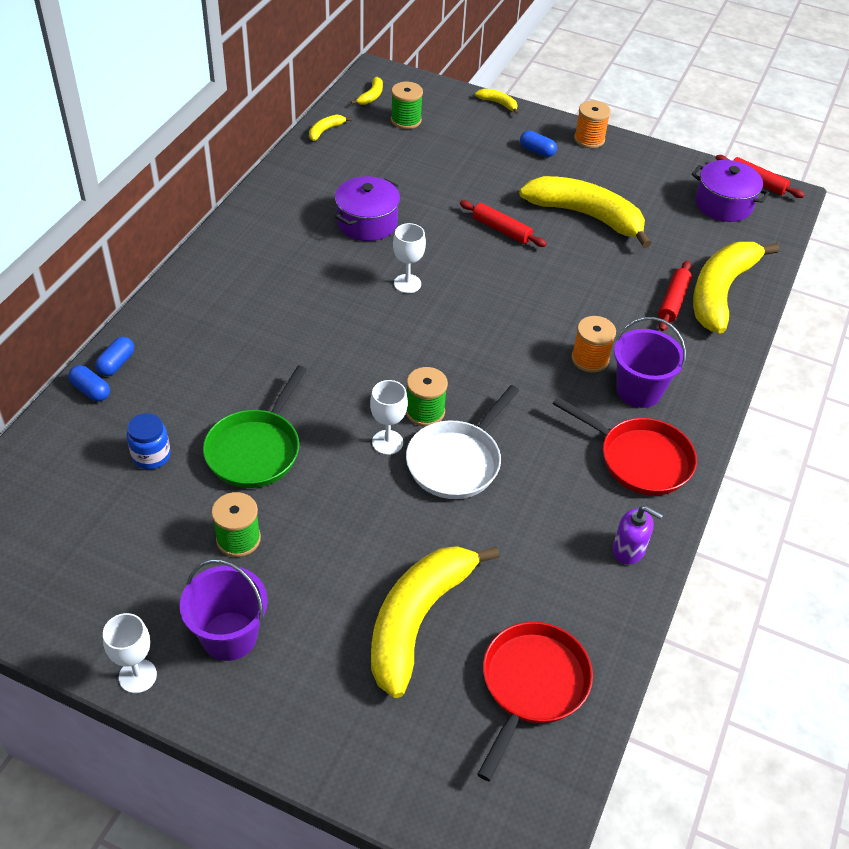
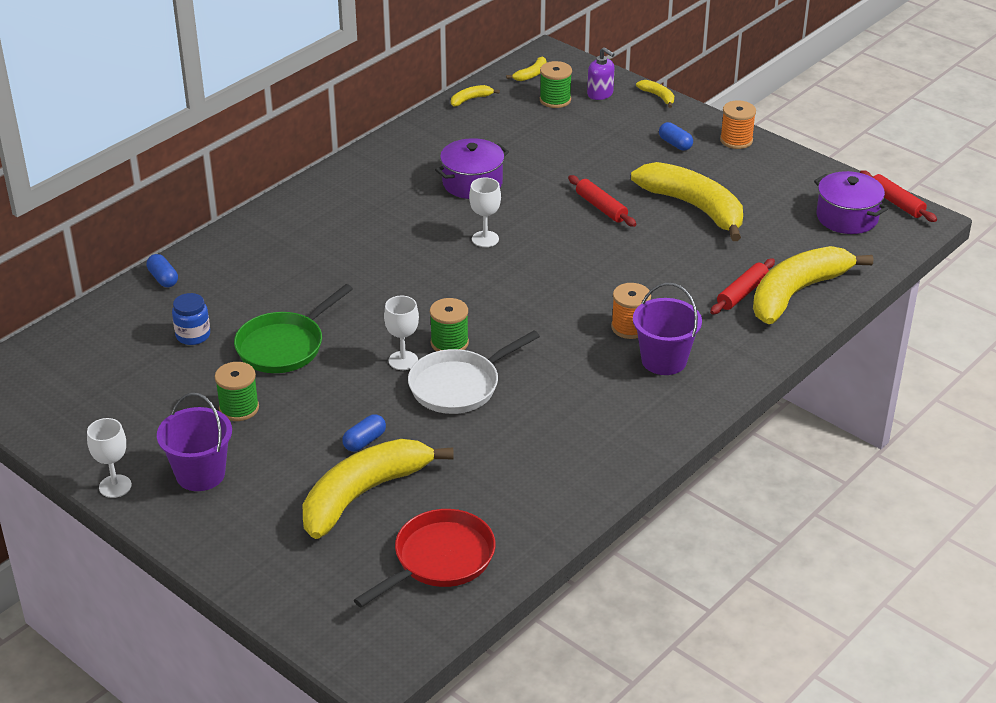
camera: 20 degrees right, 10 degrees down
(116, 364) = (193, 262): blue capsule -> blue capsule (364, 441)
(629, 549) = (582, 480): purple soap dispenser -> purple soap dispenser (600, 94)
(640, 459) = (633, 414): red pan -> none

